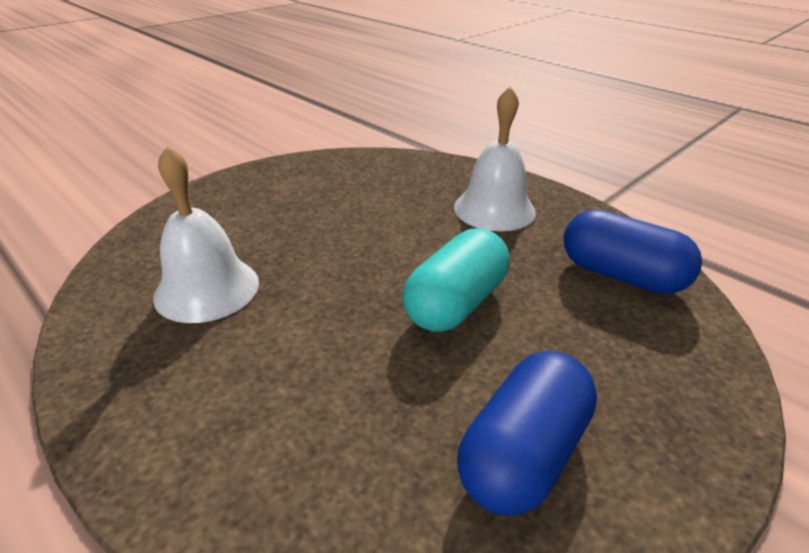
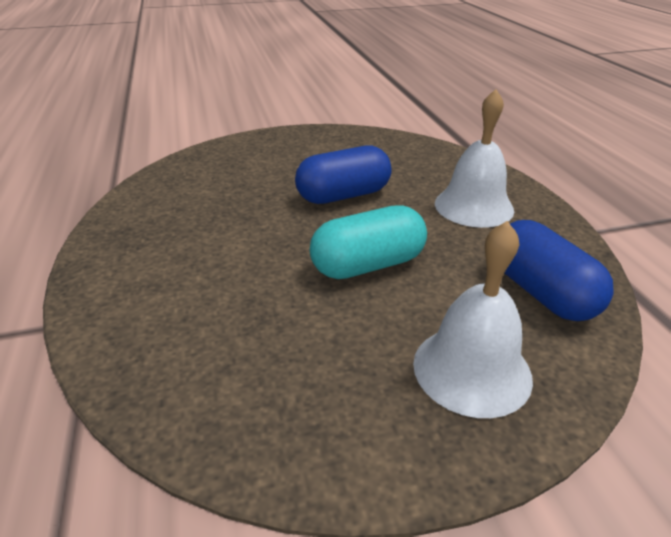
camera: 30 degrees right, 0 degrees up
(207, 289) = (207, 201): white bell -> white bell (472, 369)
(523, 453) = (316, 380): blue capsule -> blue capsule (343, 195)

